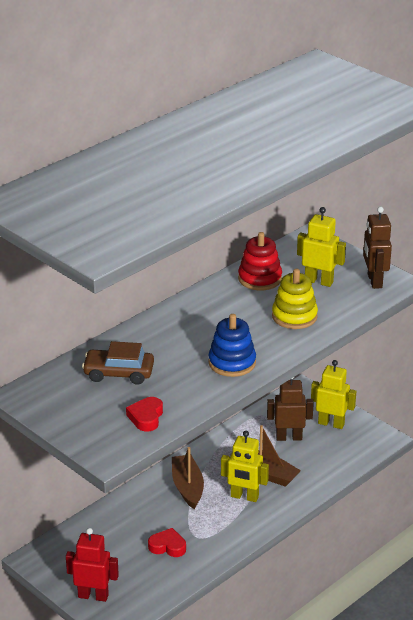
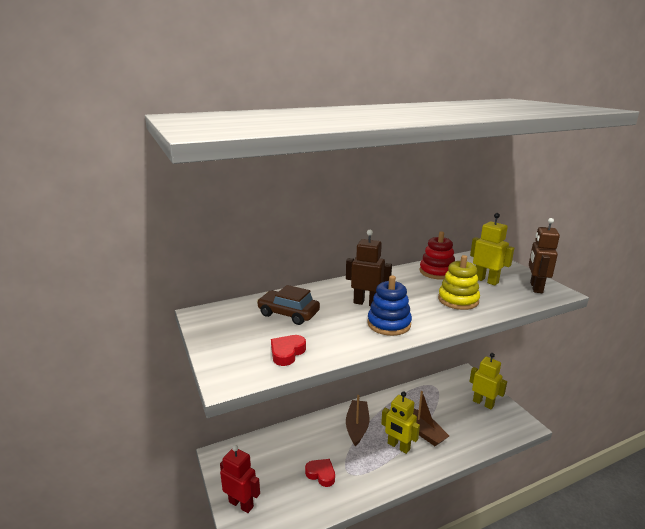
camera: 20 degrees right, 10 degrees down
(289, 437) = (447, 406): brown robot -> brown robot (366, 303)

